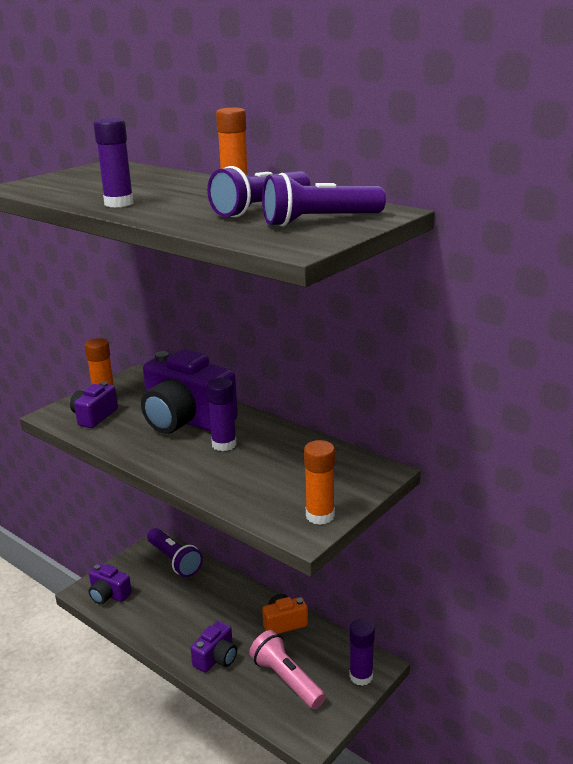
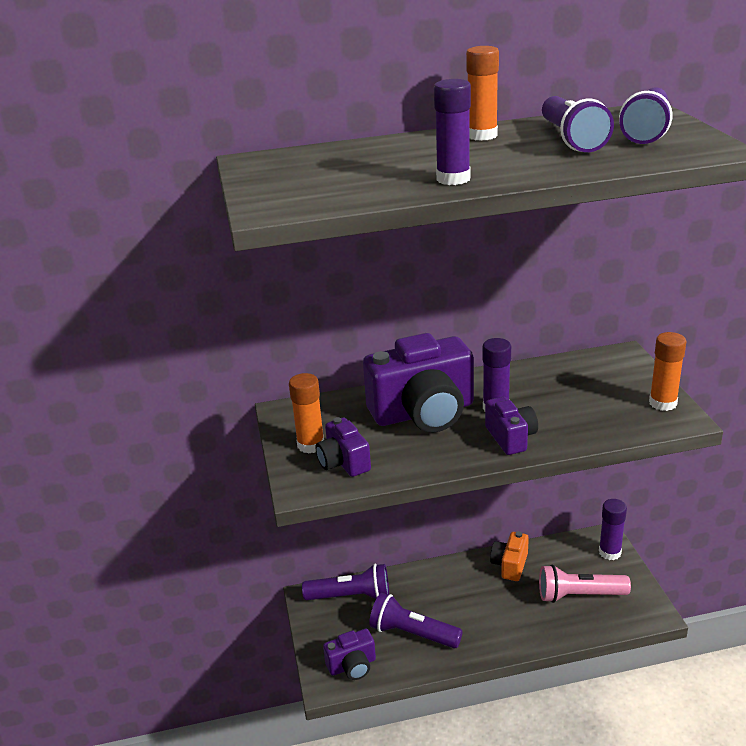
camera: 50 degrees left, 5 degrees up
(162, 607) = (412, 634): none -> purple flashlight
(216, 658) = (515, 626): purple camera -> purple camera (511, 438)

